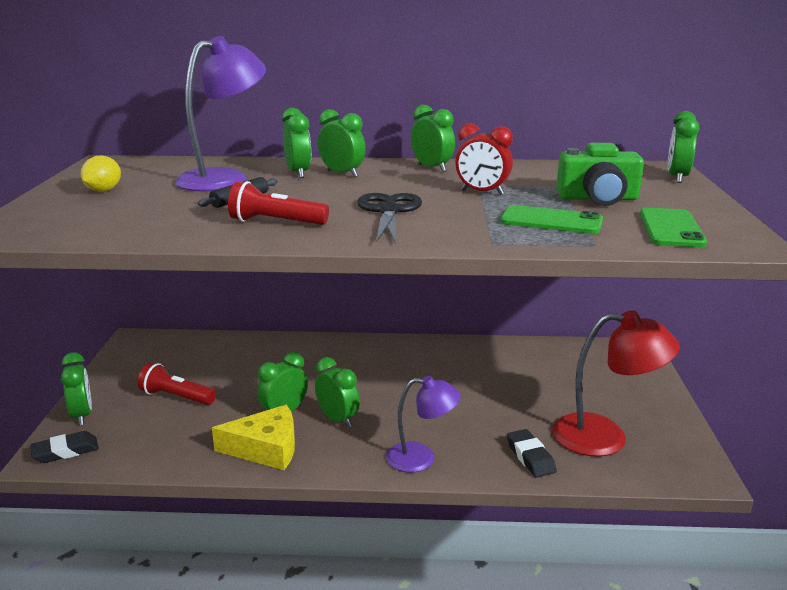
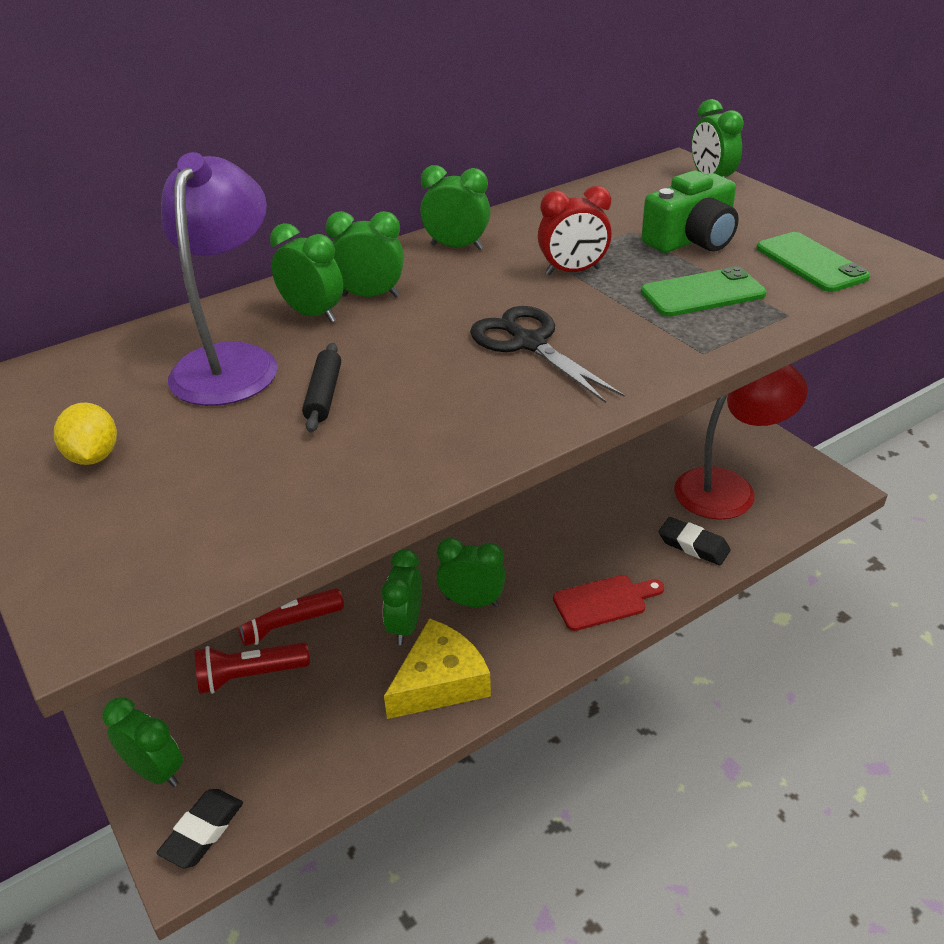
camera: 35 degrees left, 15 degrees up
(276, 222) = (436, 417): red flashlight -> red flashlight (287, 626)
(421, 458) = (604, 602): purple lamp -> red cutting board

